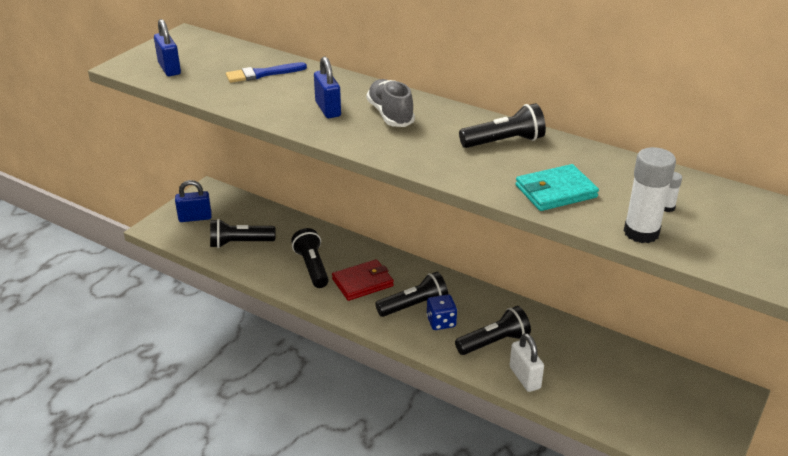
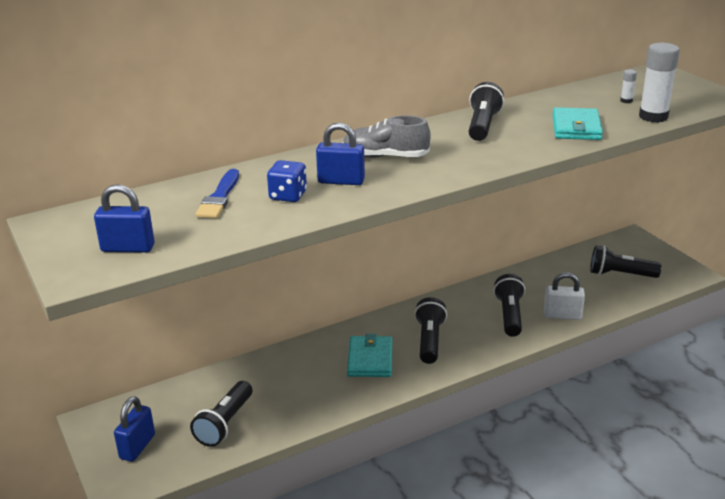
camera: 60 degrees left, 5 degrees down
(312, 267) = (317, 384): black flashlight -> black flashlight (620, 274)
(362, 282) = (370, 359): red wallet -> turquoise wallet
(441, 322) = (463, 333): blue dice -> blue dice (288, 196)

